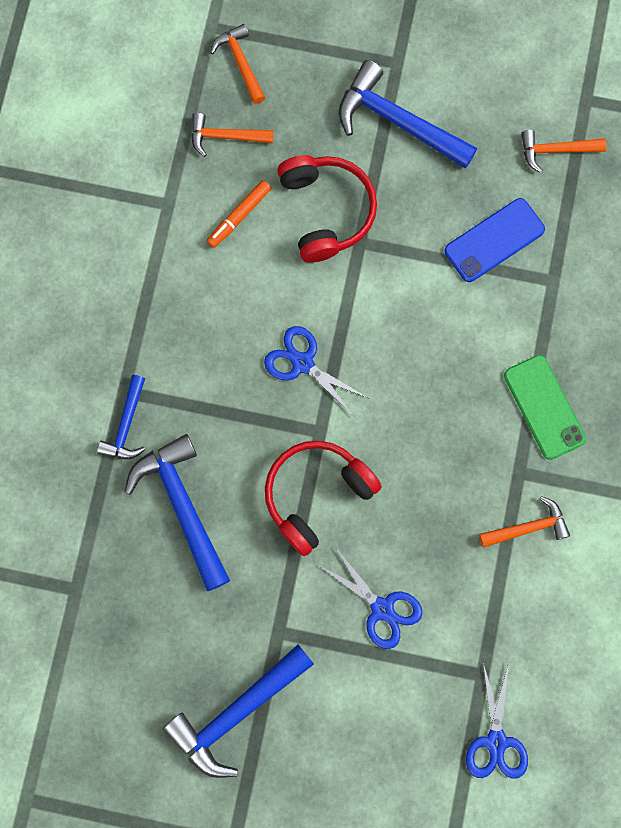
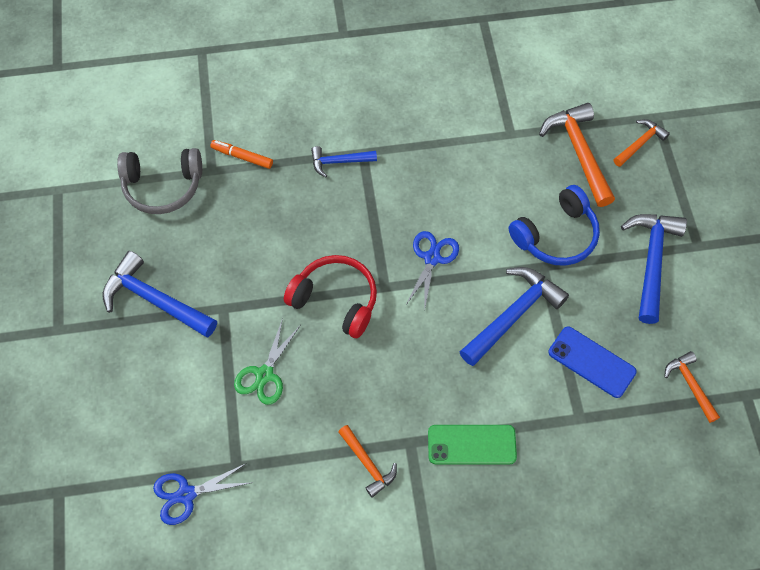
camera: 70 degrees right, 15 degrees down
(76, 659) = (163, 186): none -> grey headphones
(183, 506) = (294, 216): blue hammer -> blue hammer (513, 315)
(225, 136) = (579, 152): orange hammer -> orange hammer, size x1.76
(239, 216) = (524, 181): orange marker -> orange marker (242, 157)
(326, 211) = (556, 236): red headphones -> blue headphones
(382, 608) = (264, 375): blue scissors -> green scissors
(544, 407) = (471, 445): green phone -> green phone turned 45 degrees clockwise

